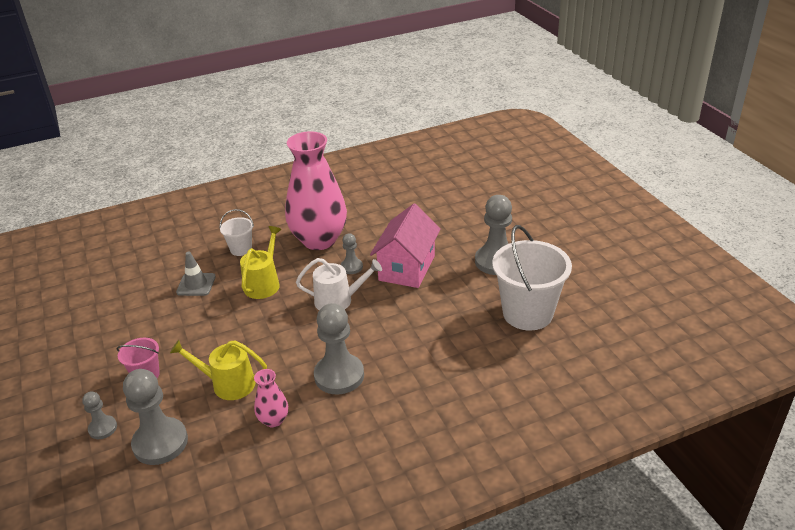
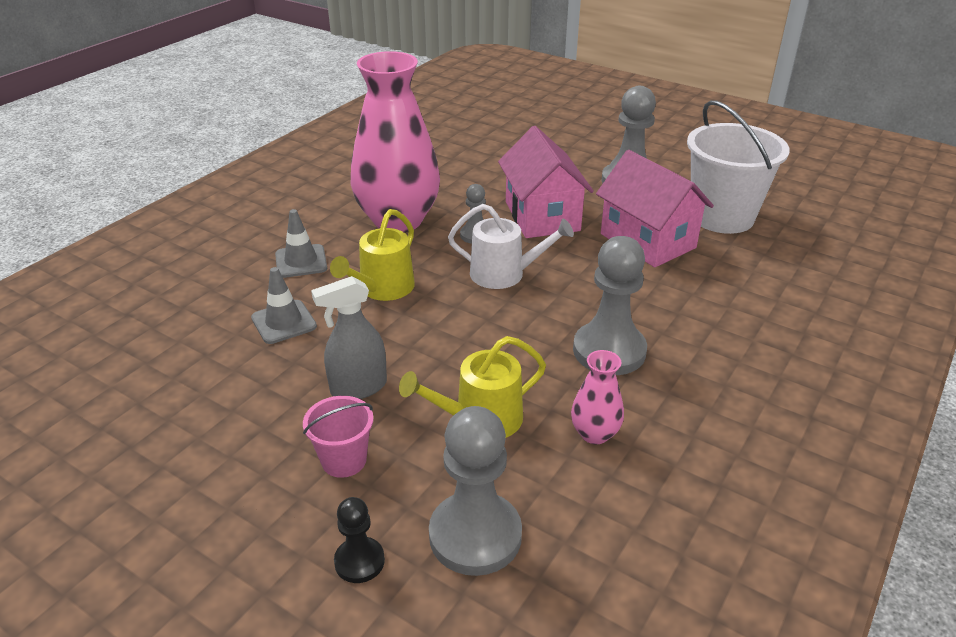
camera: 35 degrees left, 0 degrees up
(103, 428) = (359, 561): grey pawn -> black pawn
(191, 338) = (358, 387): none -> grey spray bottle
(241, 249) = (301, 261): white bucket -> grey traffic cone
(263, 283) = (382, 288): yellow watering can -> yellow watering can turned 135 degrees counterclockwise
(338, 300) = (504, 274): white watering can -> white watering can turned 45 degrees clockwise
(453, 312) = (647, 241): none -> pink house

